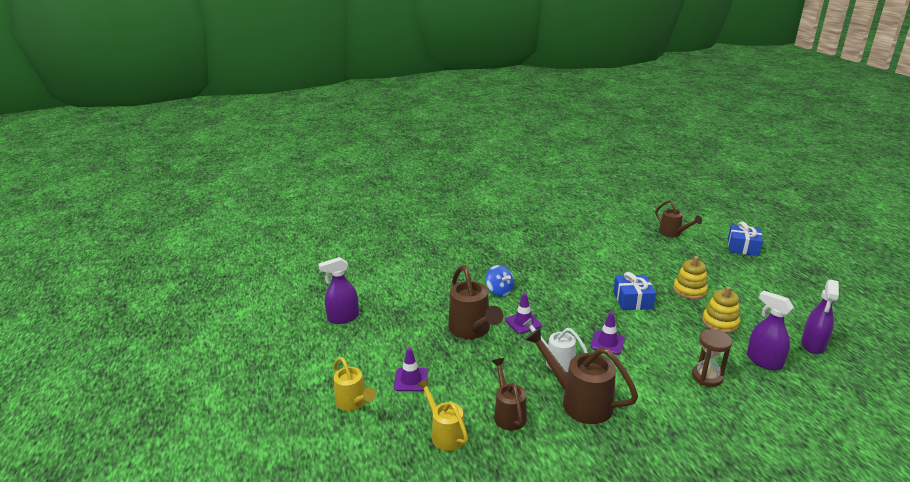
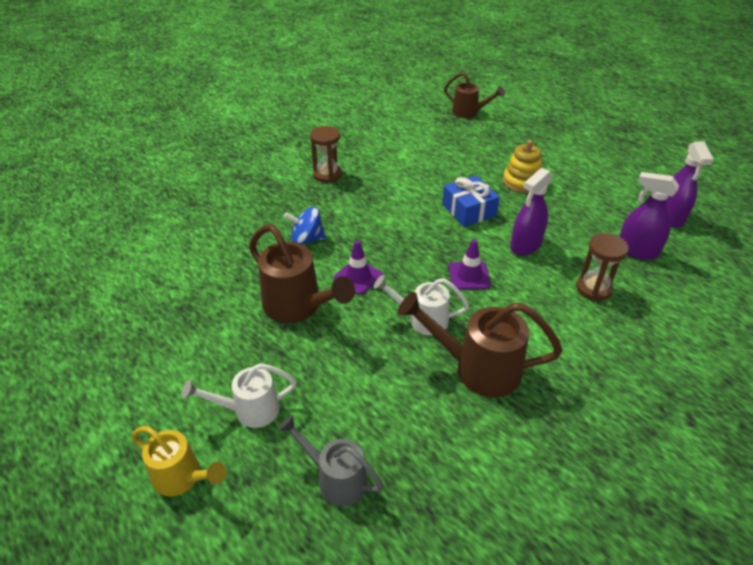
camera: 25 degrees left, 15 degrees up
(343, 318) = (103, 341): purple spray bottle -> purple spray bottle (525, 245)
(411, 380) = (250, 410): purple traffic cone -> white watering can
(445, 434) = (336, 479): yellow watering can -> grey watering can
(499, 291) = (307, 239): blue spinning top -> blue spinning top turned 150 degrees clockwise
(508, 414) = (402, 417): brown watering can -> none
(536, 254) = (327, 175): none -> brown hourglass
(720, 323) = (572, 215): yellow stacking toy -> none
(743, 247) = (547, 114): blue gift -> none

